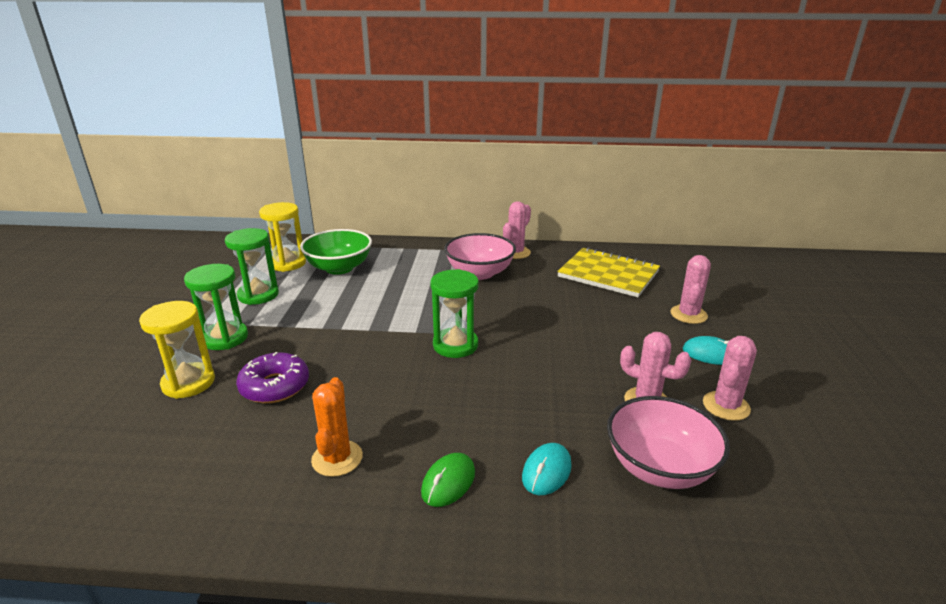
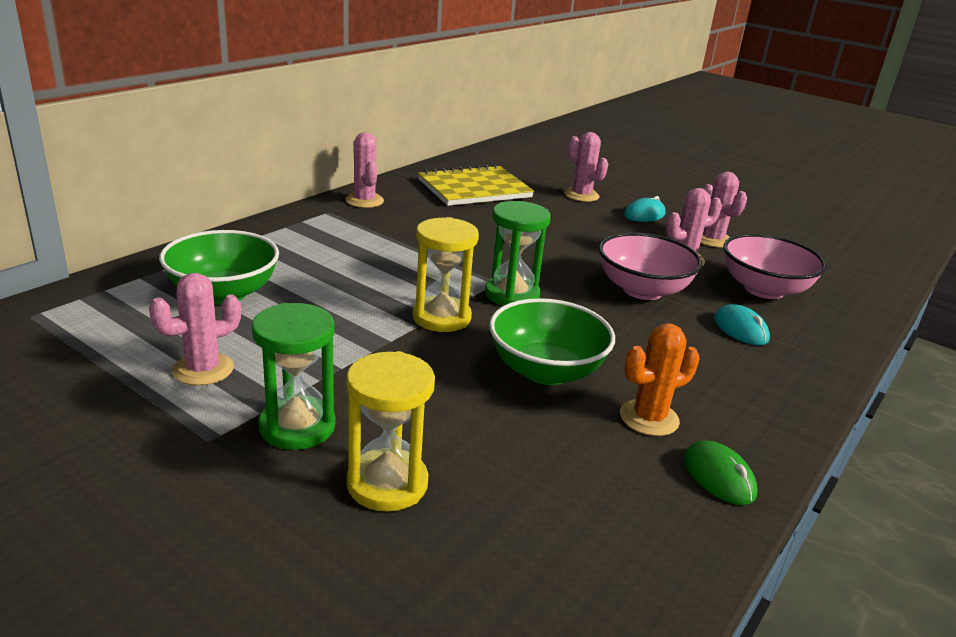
camera: 60 degrees left, 0 degrees up
(258, 295) = (203, 369): green hourglass -> pink cactus
(275, 386) = (472, 419): purple donut -> none
(287, 263) = (137, 321): yellow hourglass -> yellow hourglass (441, 317)
(337, 458) = (649, 418): orange cactus -> orange cactus turned 60 degrees counterclockwise
(361, 393) = (546, 371): none -> green bowl
(448, 482) = (725, 374): green mouse -> green mouse (718, 477)
(480, 273) = (380, 231): pink bowl -> pink bowl (642, 290)

